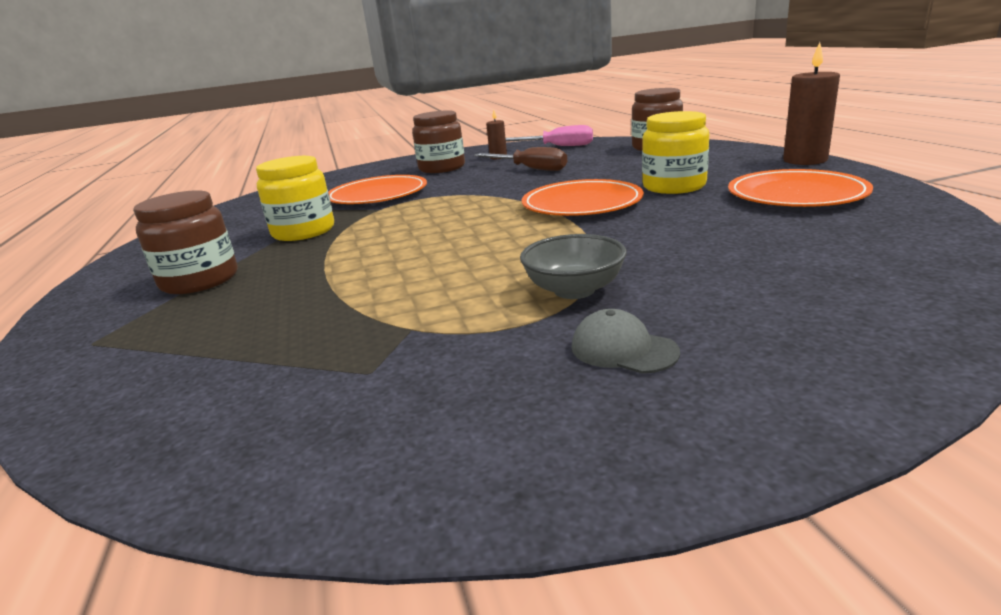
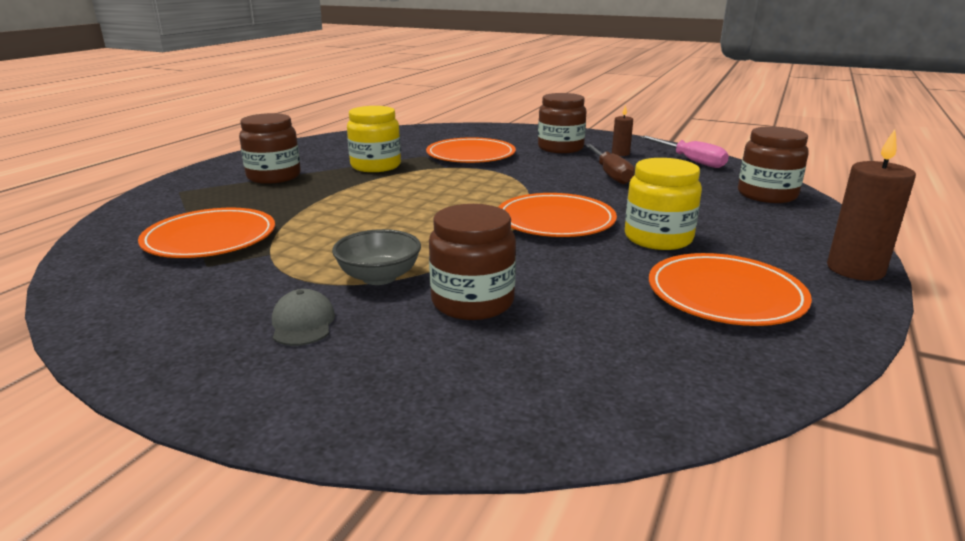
camera: 40 degrees right, 0 degrees up
(293, 353) = (210, 238): none -> orange plate
(691, 267) = (472, 302): none -> brown jar

